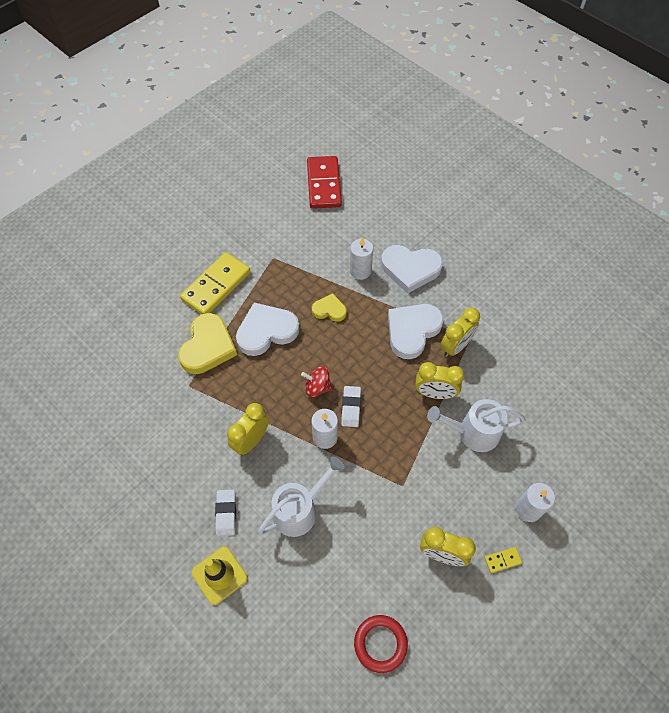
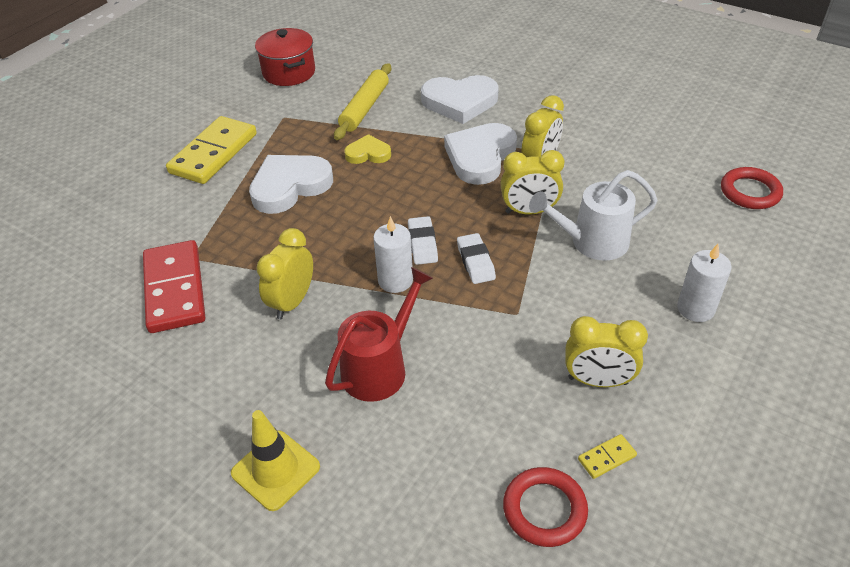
camera: 10 degrees left, 15 degrees down
(208, 347) = (212, 214): yellow heart -> none
(226, 513) = (272, 391): white eraser -> white eraser (475, 262)
(285, 209) = (289, 72): none -> red pot
(299, 510) = (379, 368): white watering can -> red watering can
(317, 387) = (371, 230): red spinning top -> none
(324, 184) = (332, 45): red domino -> red domino (175, 289)
(336, 260) = (364, 108): none -> yellow rolling pin
(360, 271) = (398, 112): white candle -> none
(502, 560) = (684, 371): yellow domino -> yellow domino (607, 458)
(606, 410) = (750, 192): none -> red ring

